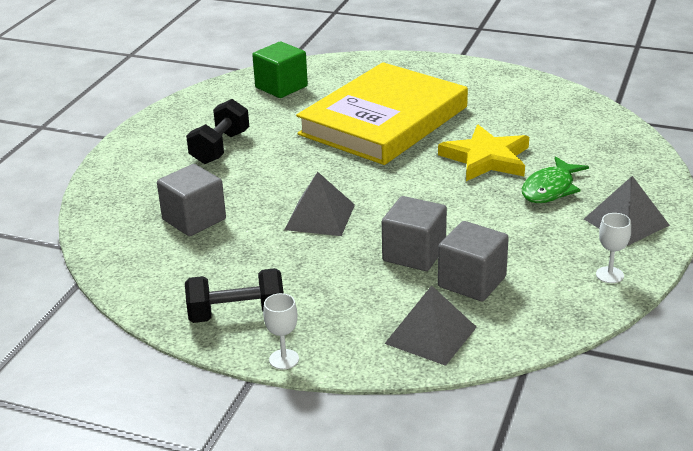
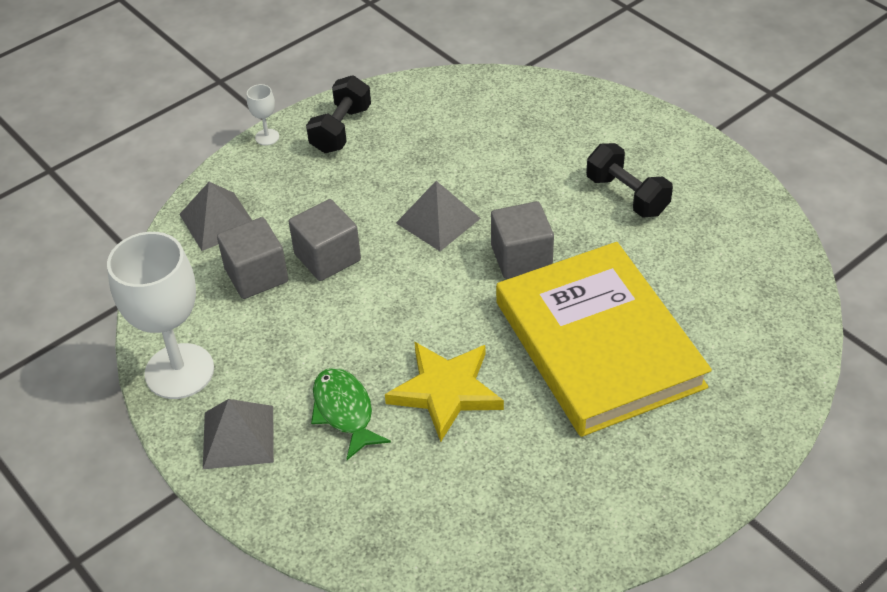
camera: 120 degrees right, 15 degrees up
(194, 219) = (499, 143): grey cube -> grey cube (521, 257)
(281, 87) = (750, 288): green cube -> none
(609, 275) = (179, 371): white goblet -> white goblet, size x2.42

